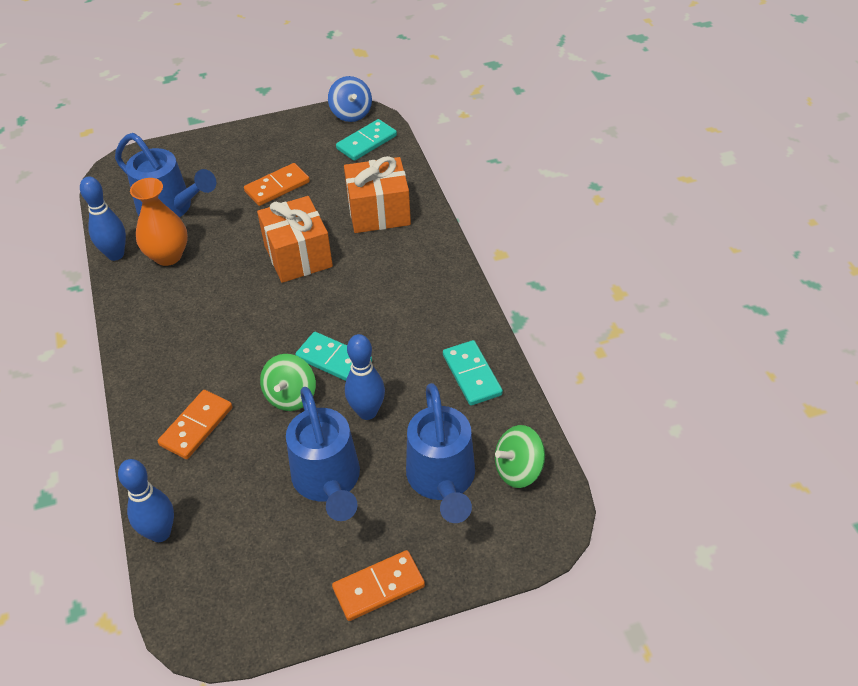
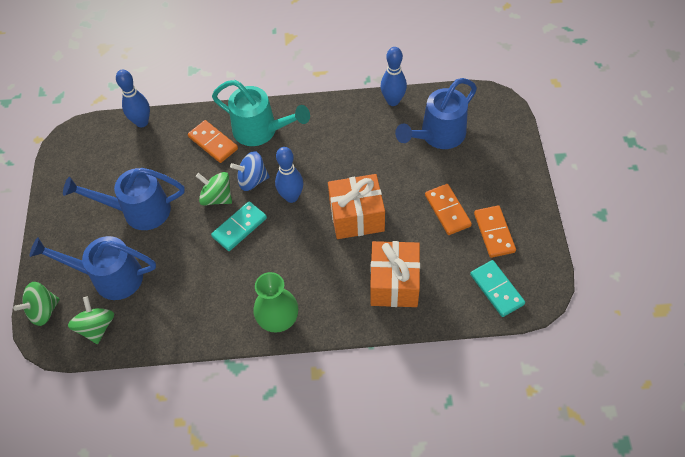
camera: 105 degrees right, 10 degrees up
(168, 256) = (382, 132): orange vase -> none
(171, 377) = (261, 131): none -> turquoise watering can
(351, 113) = (546, 283): blue spinning top -> blue spinning top (252, 180)
(367, 412) = (184, 241): blue bowling pin -> blue bowling pin (291, 197)
(378, 587) = (53, 227): orange domino -> orange domino (494, 232)
(450, 294) = (278, 320): none -> green vase
(471, 375) = (190, 316): turquoise domino -> none
(516, 544) = (43, 311): none -> green spinning top

